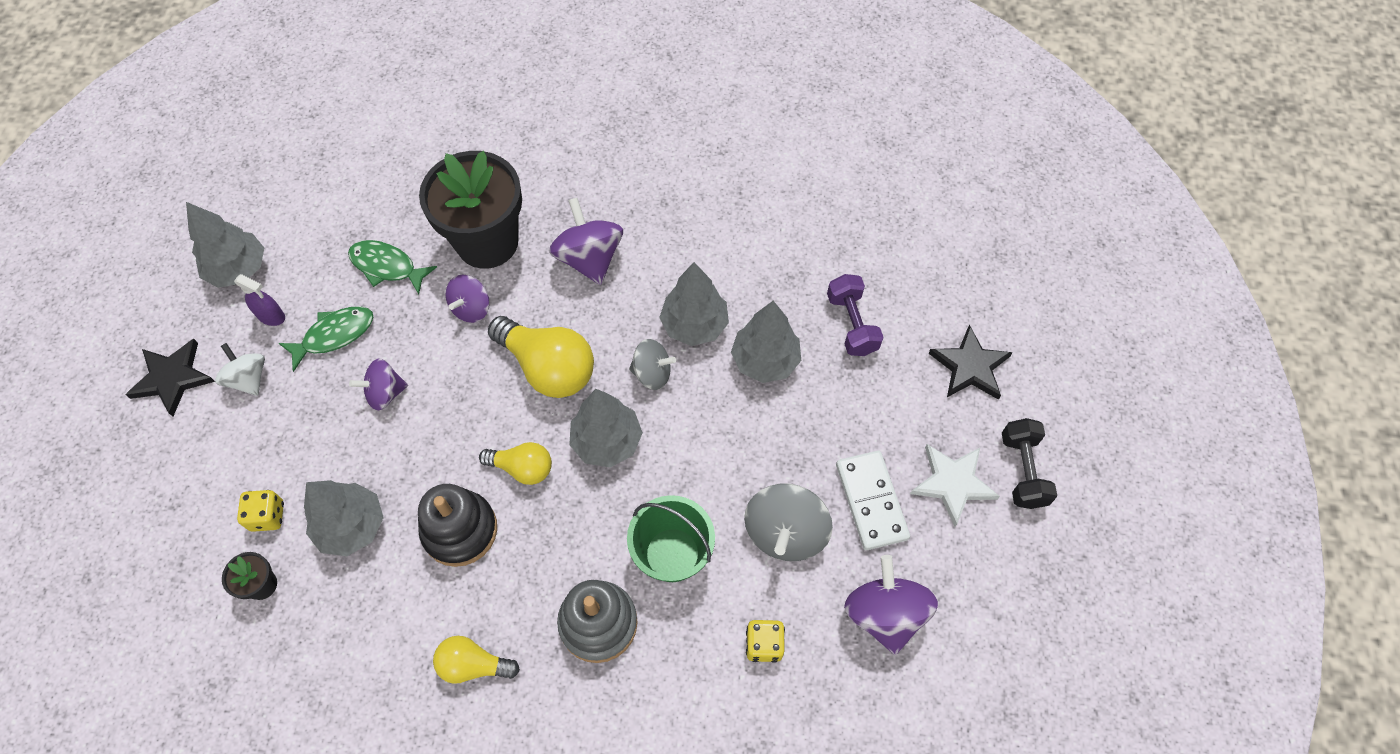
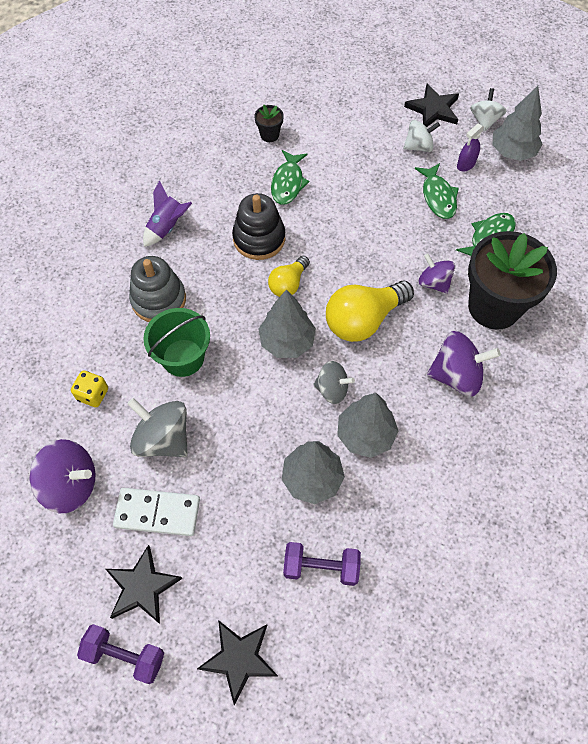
camera: 110 degrees right, 0 degrees up
(185, 312) = (484, 120): none -> white spinning top
(267, 516) = (314, 143): yellow dice -> none
(352, 526) = (288, 183): grey tree -> green fish
(385, 393) = (379, 217): purple spinning top -> none
(473, 665) = (167, 227): yellow light bulb -> purple rocket
(652, 373) = (332, 389): grey spinning top -> grey spinning top turned 105 degrees counterclockwise
(952, 483) = (142, 587): white star -> black star
(1022, 470) = (125, 655): black dumbbell -> purple dumbbell

